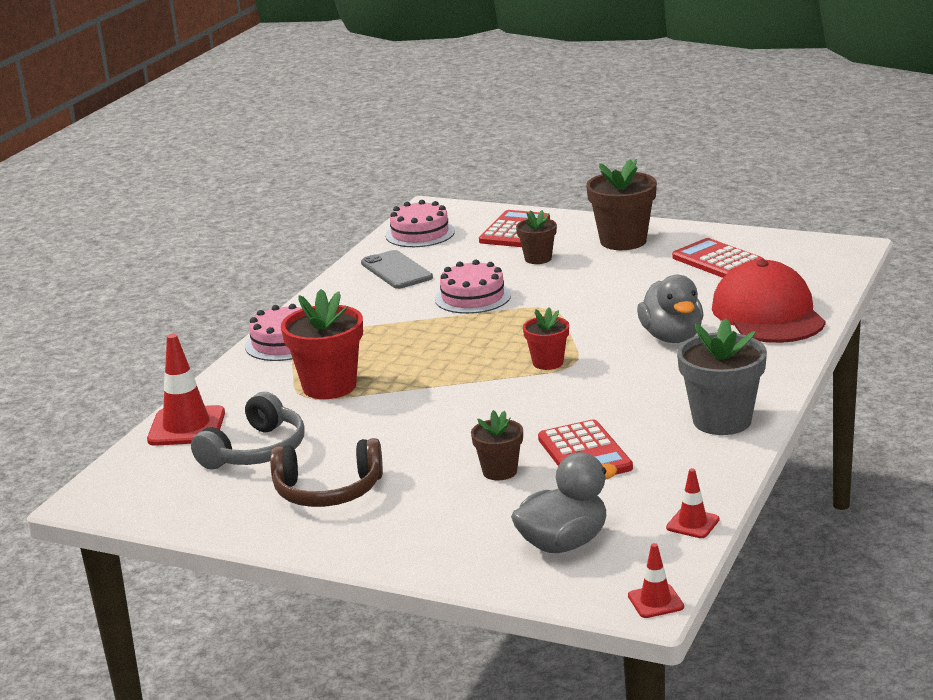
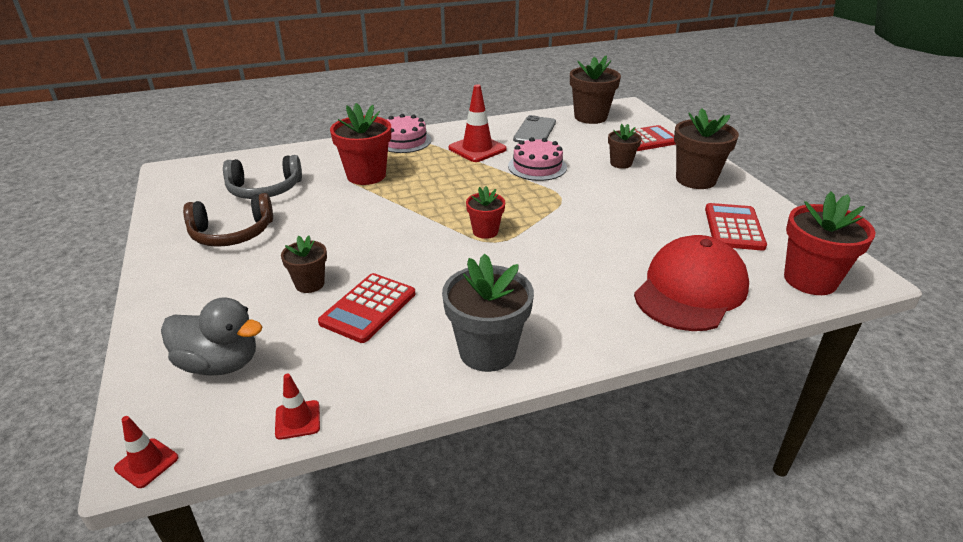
camera: 45 degrees right, 10 degrees up
(186, 427) = (276, 159): red traffic cone -> red traffic cone (477, 149)
(328, 491) = (232, 233): brown headphones -> brown headphones turned 60 degrees counterclockwise
(420, 233) = (590, 117): pink cake -> brown flower pot
(672, 337) = (589, 263): grey duck -> none
(824, 267) = (810, 280): none -> red flower pot

